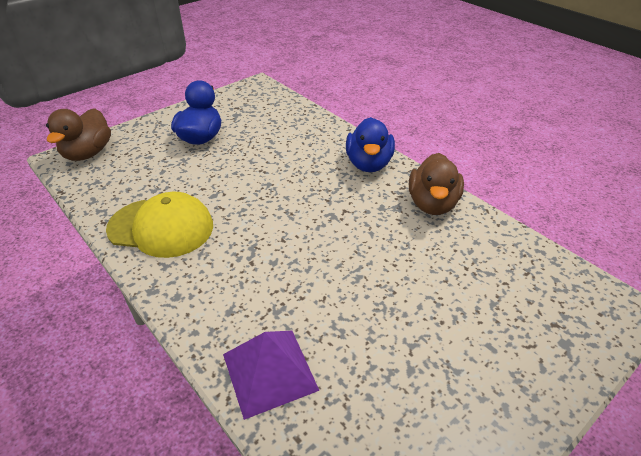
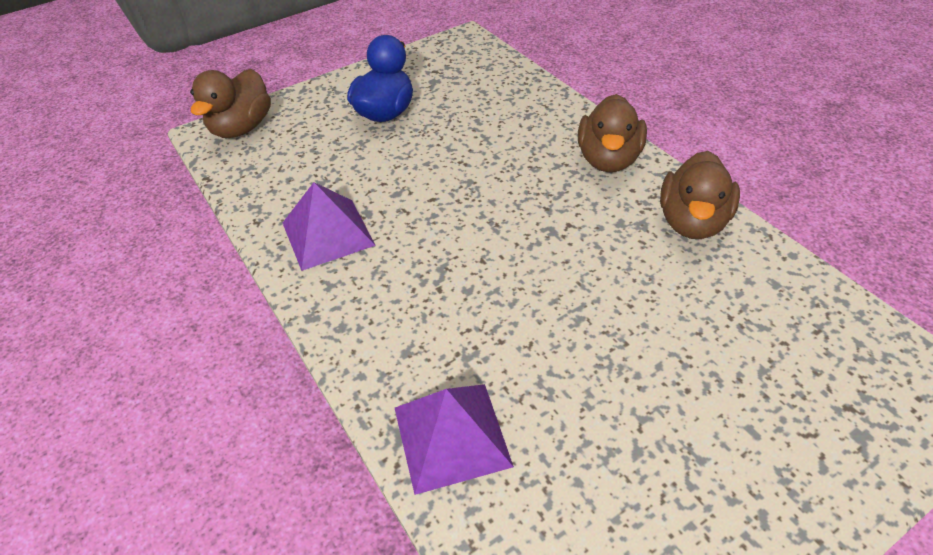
camera: 10 degrees right, 5 degrees up
(161, 227) = (327, 233): yellow cap -> purple pyramid
(368, 164) = (608, 159): blue duck -> brown duck

